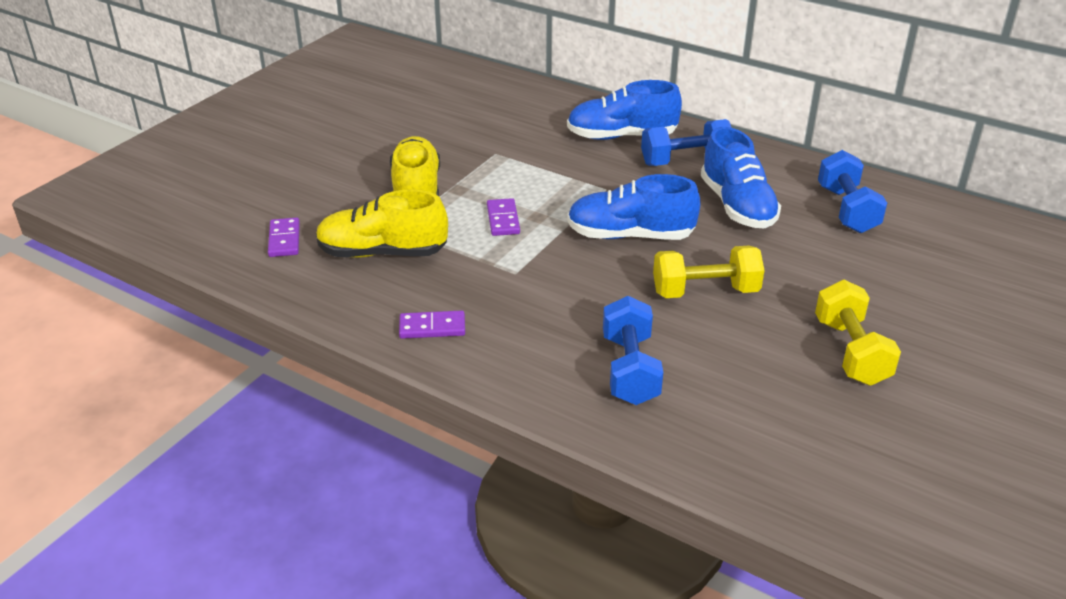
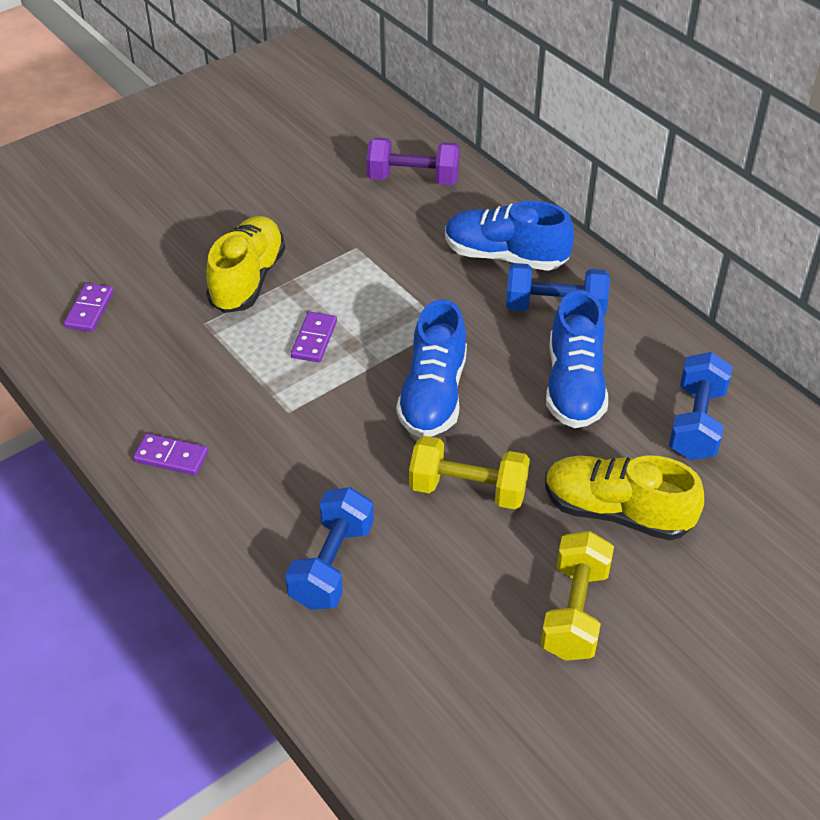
camera: 20 degrees right, 10 degrees up
(382, 253) = (173, 351): yellow shoe -> yellow shoe (616, 512)
(511, 102) = (413, 179): none -> purple dumbbell
(630, 235) = (433, 395): blue shoe -> blue shoe turned 105 degrees counterclockwise

